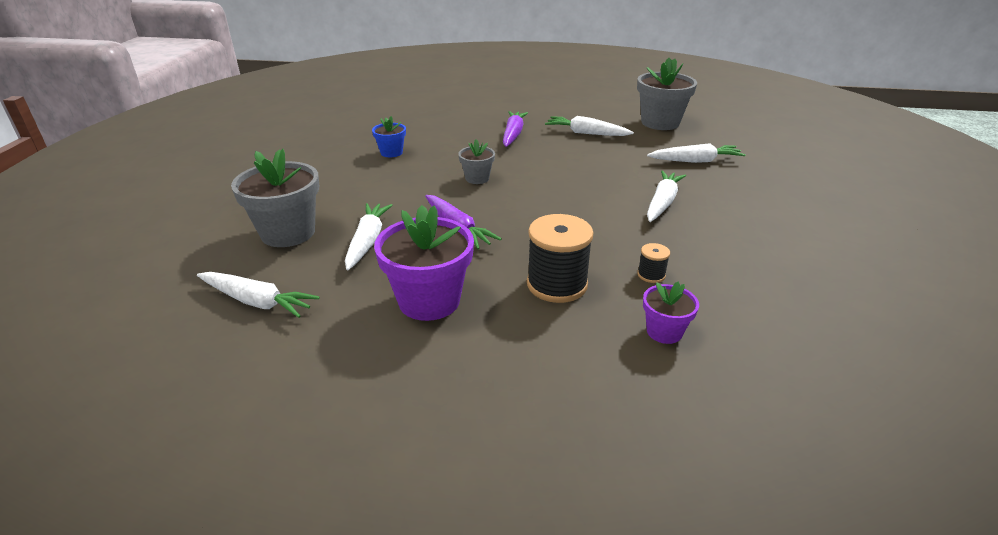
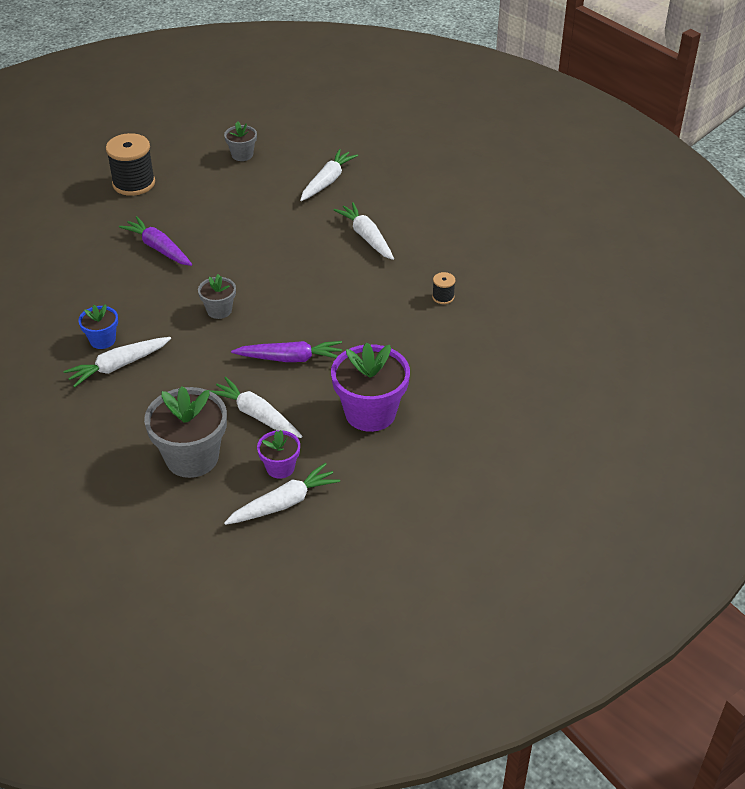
camera: 55 degrees left, 10 degrees up
(557, 284) = (411, 344): black spool -> black spool (134, 183)
(586, 133) = (210, 206): white carrot -> white carrot (118, 366)
(660, 123) = (242, 155): grey flower pot -> grey flower pot, size x0.53
(664, 332) = (499, 326): purple flower pot -> purple flower pot (280, 468)

